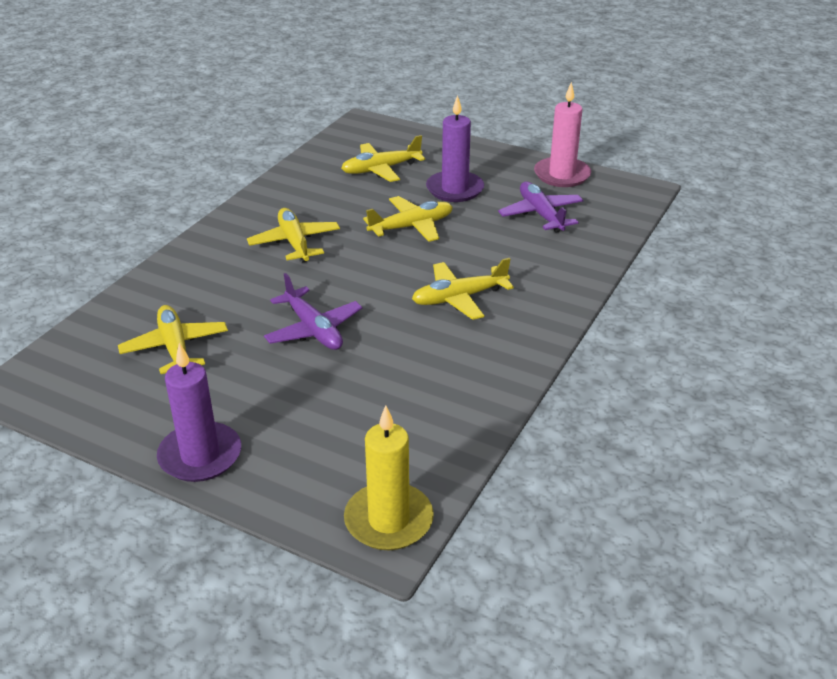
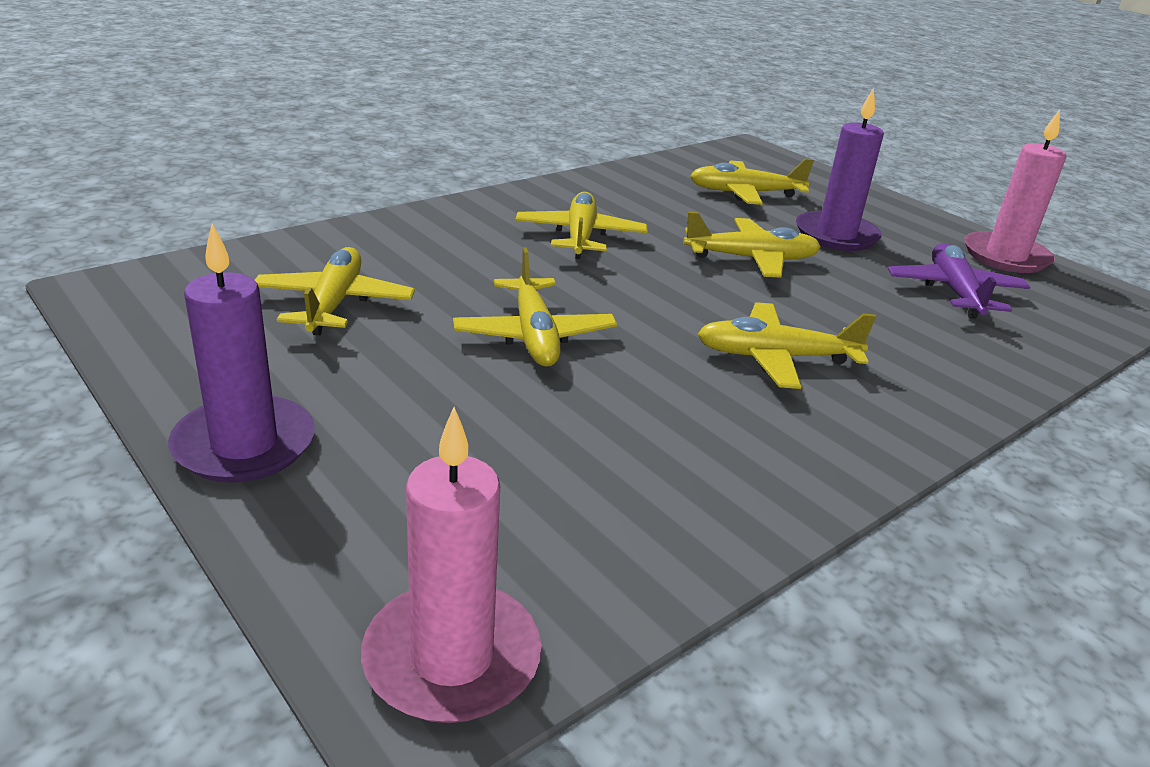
camera: 20 degrees right, 5 degrees down
(314, 329) = (534, 336): purple plane -> yellow plane
(388, 520) = (452, 658): yellow candle -> pink candle

